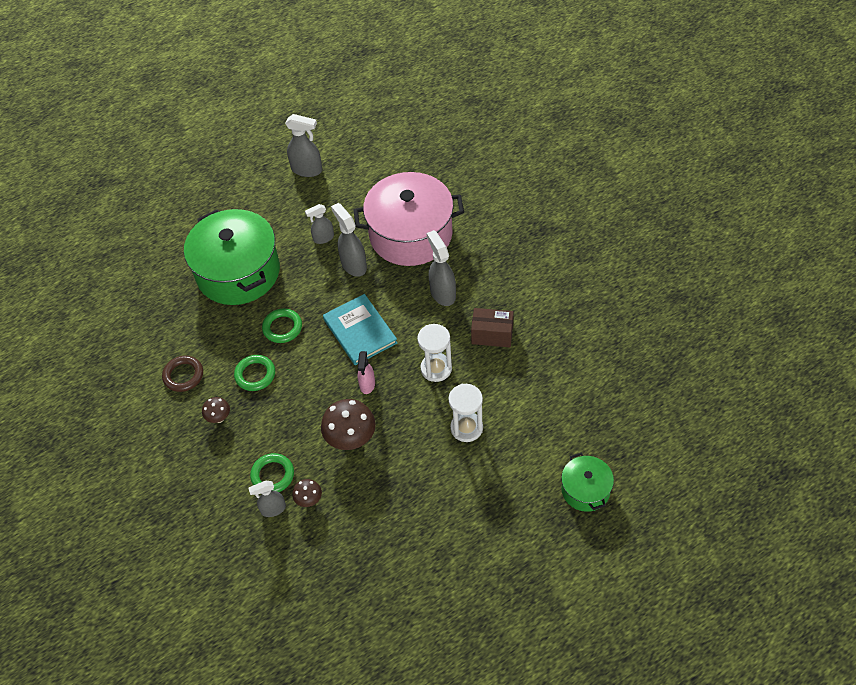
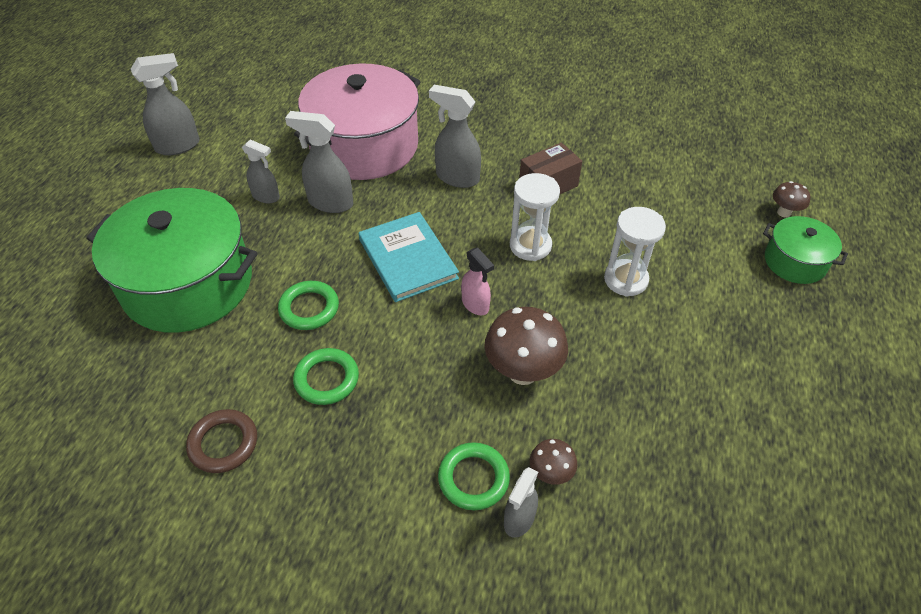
camera: 45 degrees left, 5 degrees down
(219, 418) = (329, 461): brown mushroom -> brown mushroom (784, 212)
(323, 238) = (266, 197): grey spray bottle -> grey spray bottle turned 90 degrees counterclockwise
(360, 331) = (407, 259): turquoise book -> turquoise book turned 45 degrees clockwise

